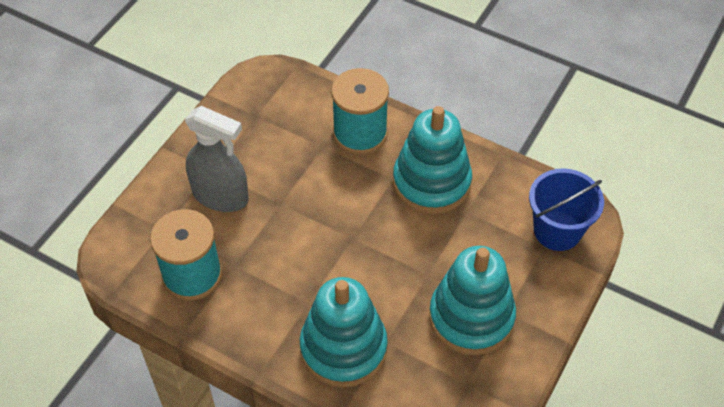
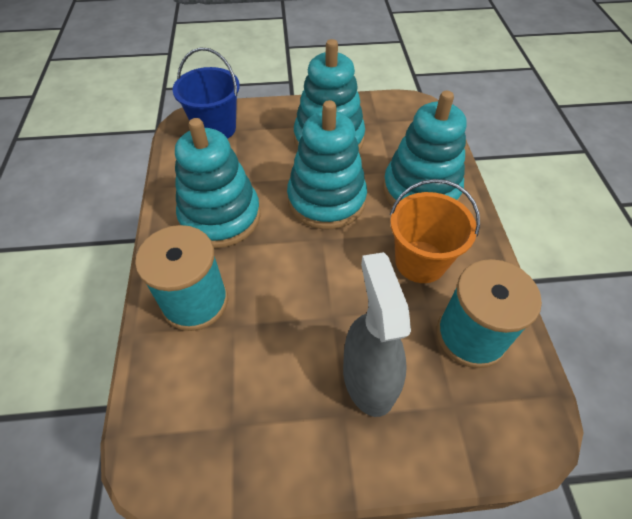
camera: 125 degrees left, 0 degrees up
(274, 290) = (420, 261): none -> orange bucket
(391, 266) = (326, 200): none -> turquoise stacking toy

